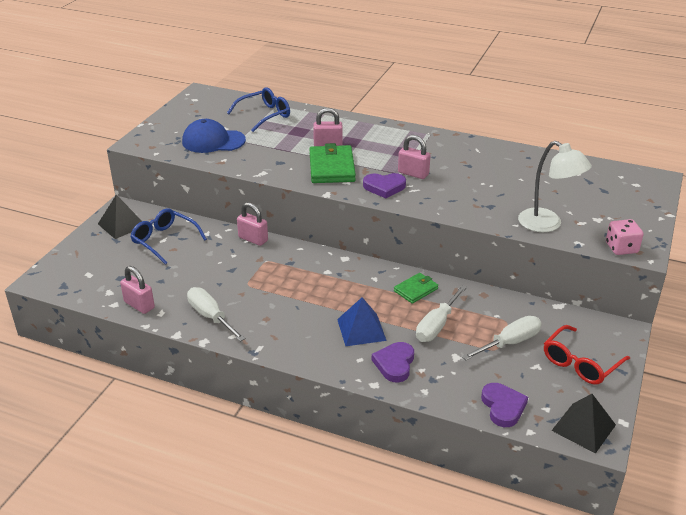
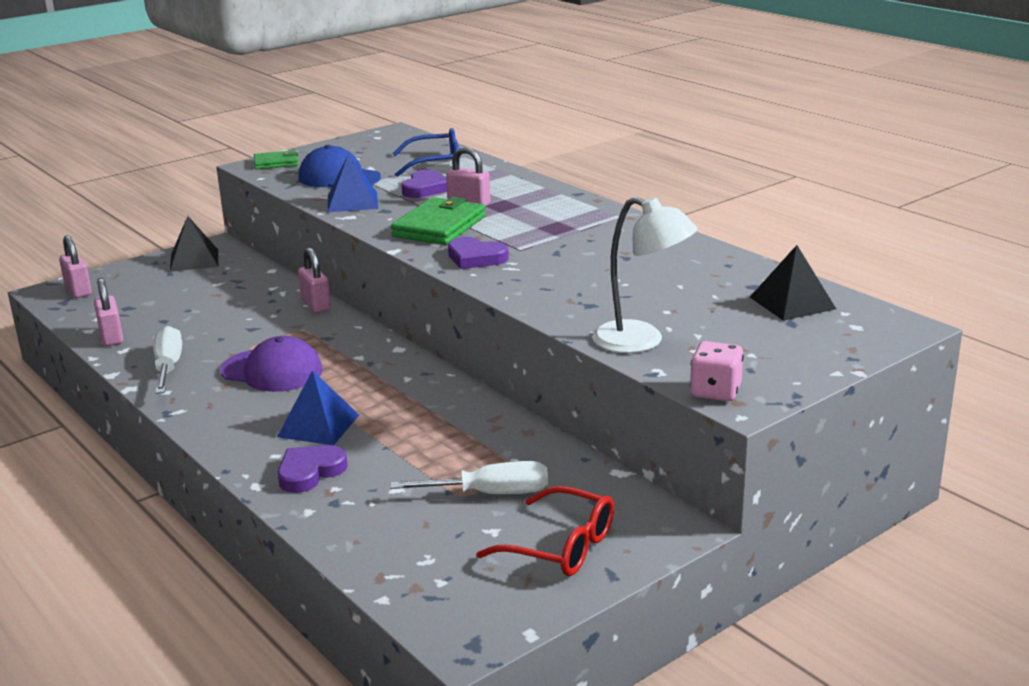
camera: 30 degrees right, 10 degrees down
(164, 240) = (218, 284): blue glasses -> none
(249, 160) = (352, 202): none -> blue pyramid
(284, 298) = (272, 371): none -> purple cap
(413, 173) = (535, 251): pink padlock -> pink padlock (78, 291)
(416, 290) = (443, 403): green wallet -> green wallet (276, 163)
(437, 325) = (418, 447): white screwdriver -> none
(503, 407) = (384, 560): purple heart -> purple heart (425, 188)
(547, 224) = (641, 341): white lamp -> white lamp turned 45 degrees counterclockwise
(580, 363) = (561, 546): red glasses -> red glasses turned 135 degrees counterclockwise
(583, 427) = (463, 620): black pyramid -> black pyramid (792, 303)

